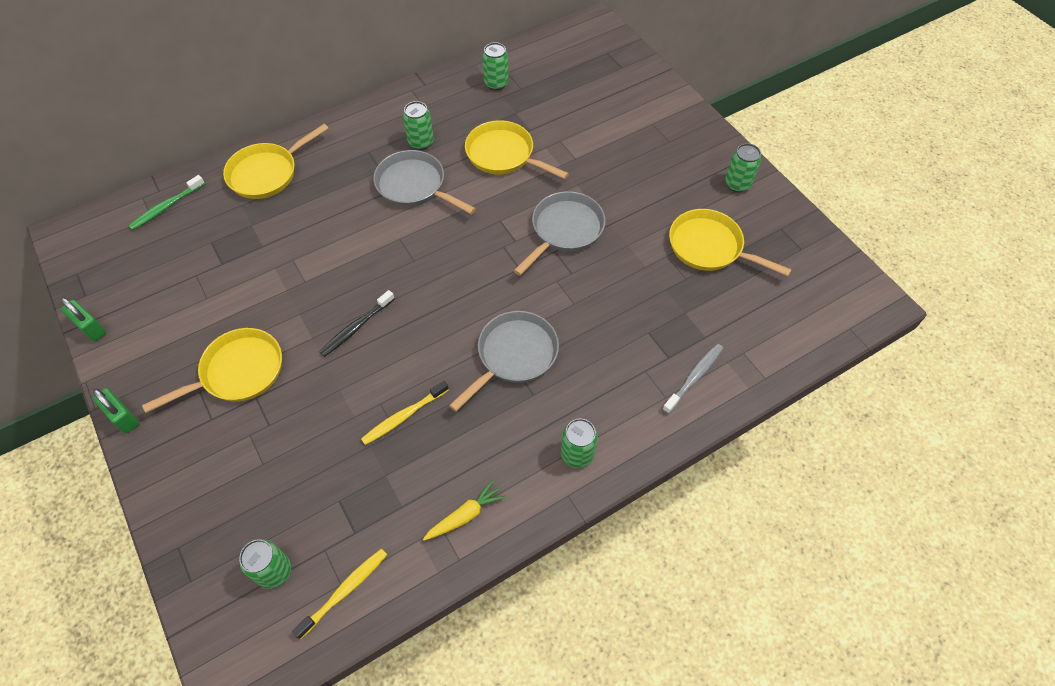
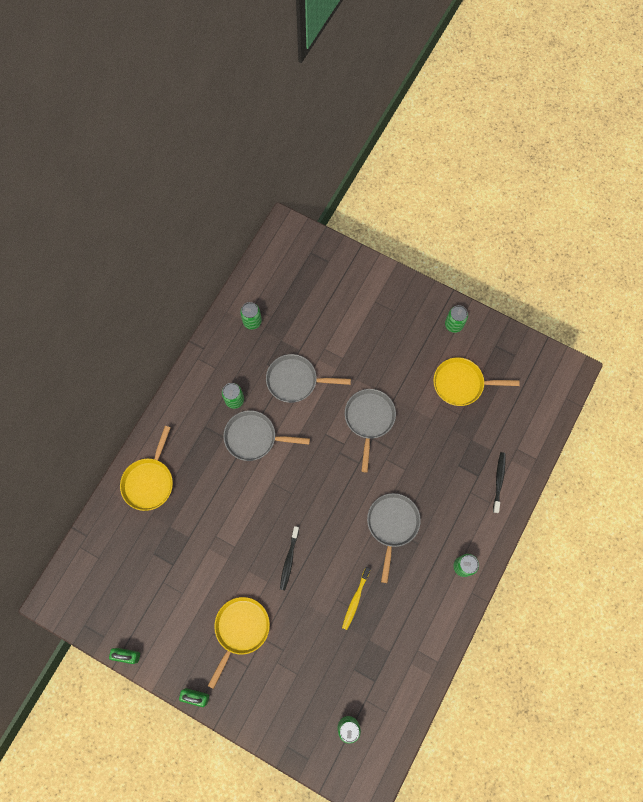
camera: 30 degrees left, 15 degrees up
(166, 207) = (102, 545): green toothbrush -> none
(345, 591) = (391, 714): yellow toothbrush -> none
(465, 515) = (426, 636): yellow carrot -> none
(504, 155) = (295, 380): yellow pan -> grey pan
(694, 377) = (499, 481): grey toothbrush -> black toothbrush

